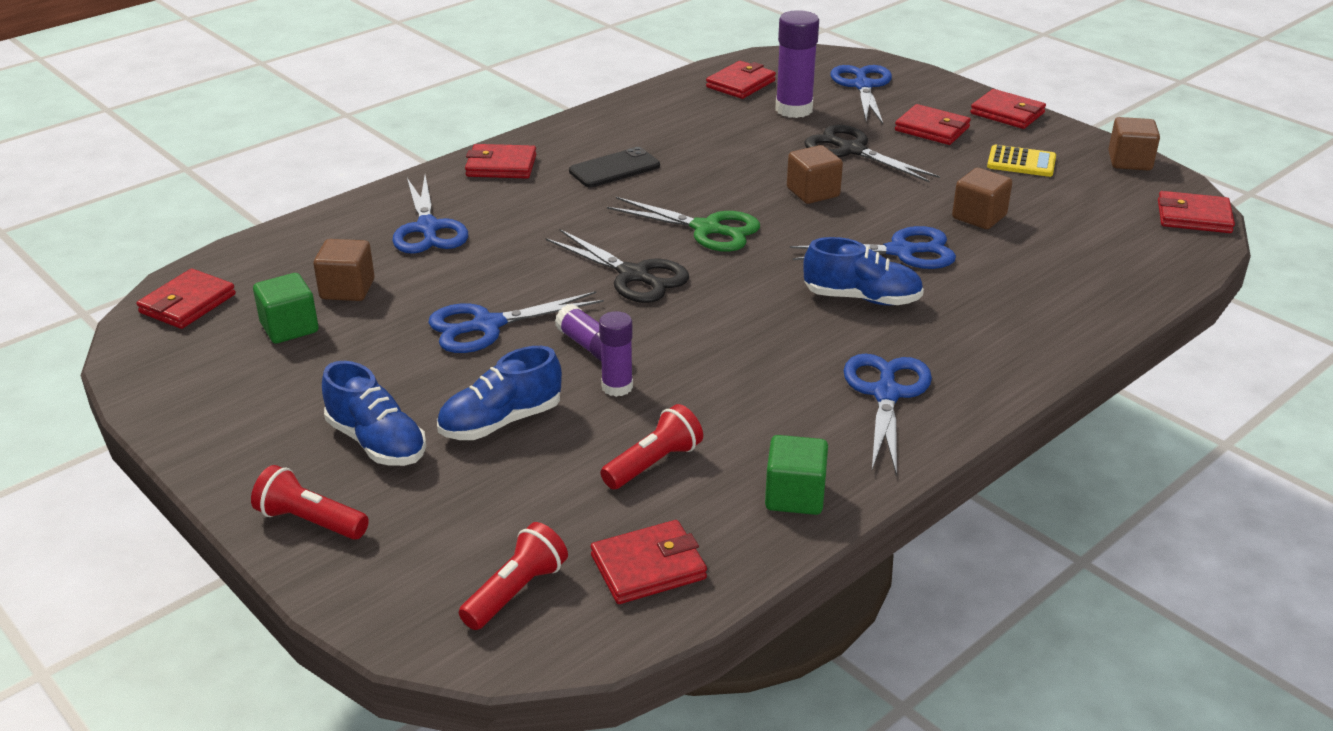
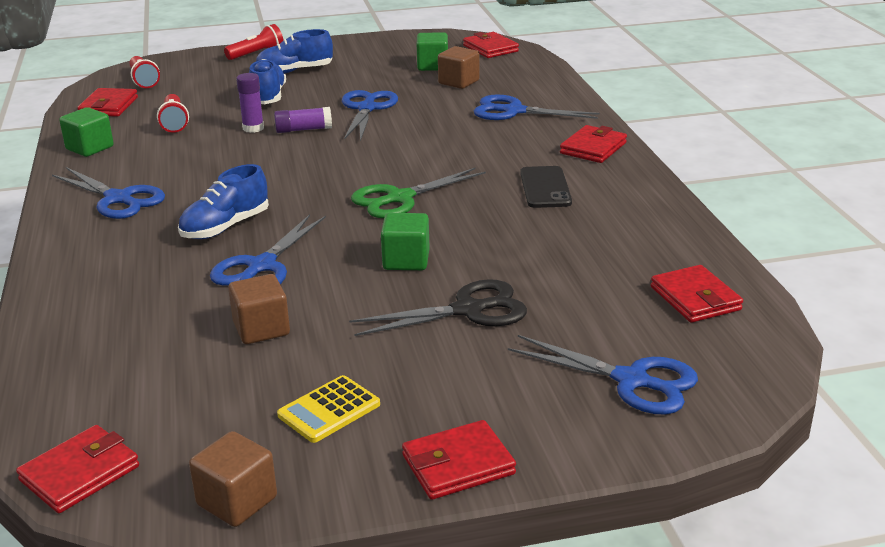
camera: 120 degrees right, 5 degrees down
(633, 275) = (368, 158): black scissors -> none
(794, 109) = (598, 309): purple glue stick -> none
(813, 192) = (406, 260): brown cube -> green cube
(932, 129) = (469, 383): red wallet -> none

